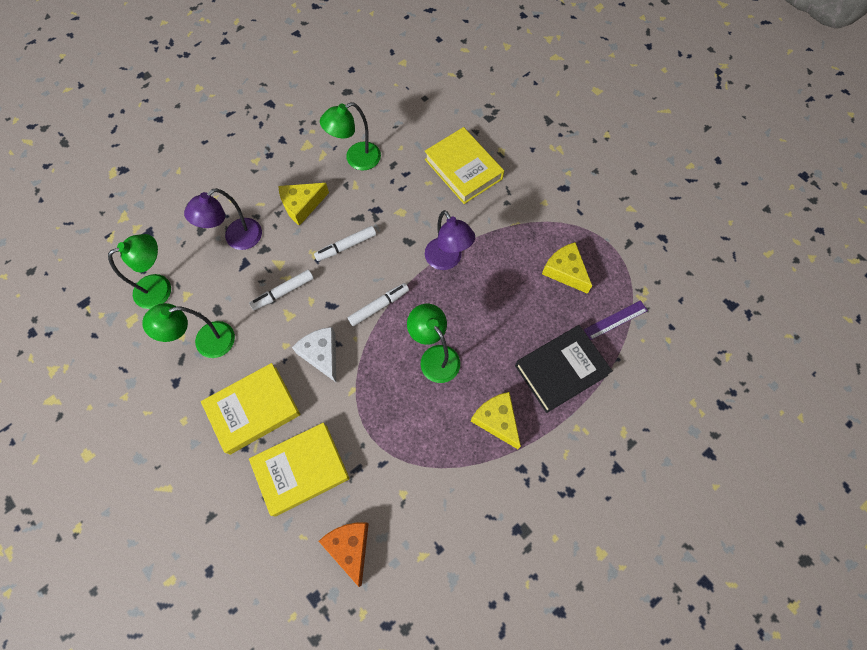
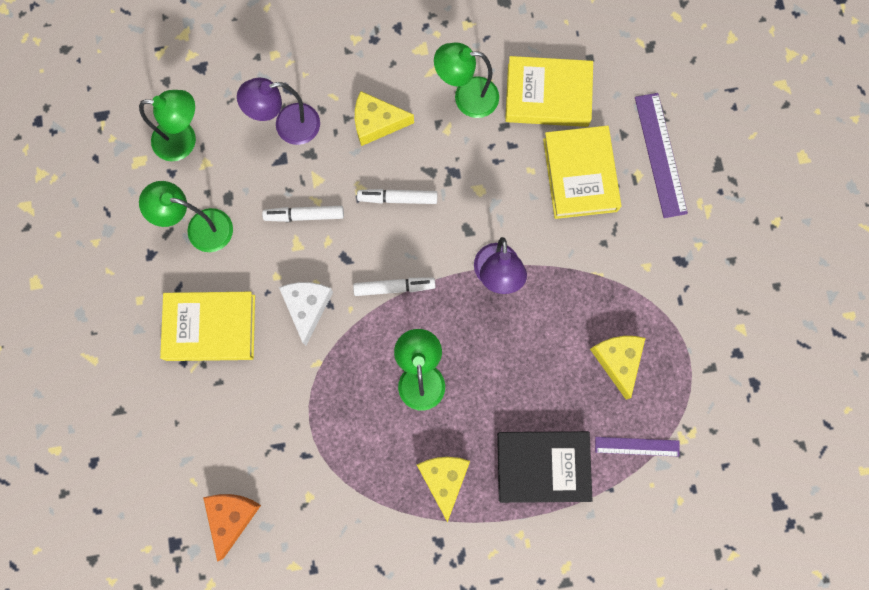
camera: 30 degrees right, 10 degrees up
(301, 469) = (225, 415): yellow book -> yellow book (547, 95)
(507, 132) = (660, 154): none -> purple ruler

